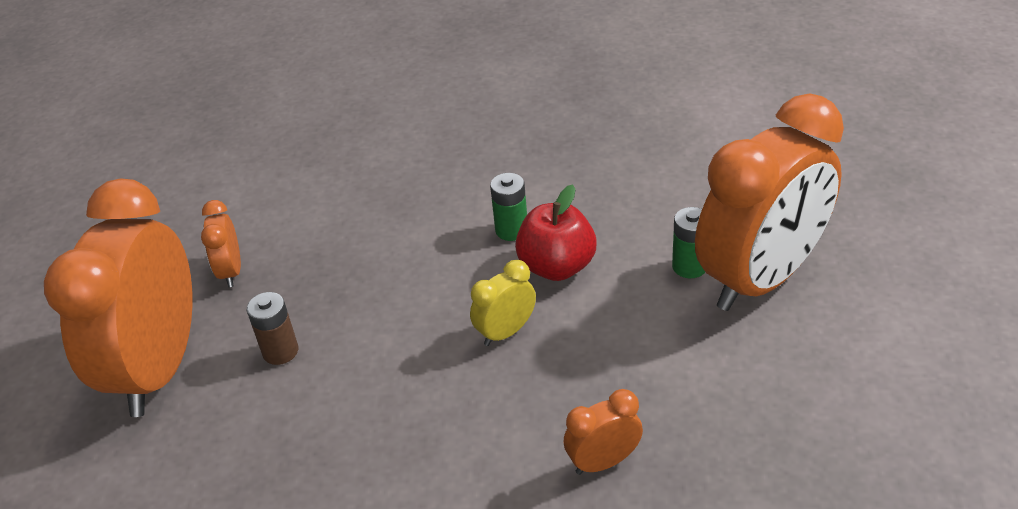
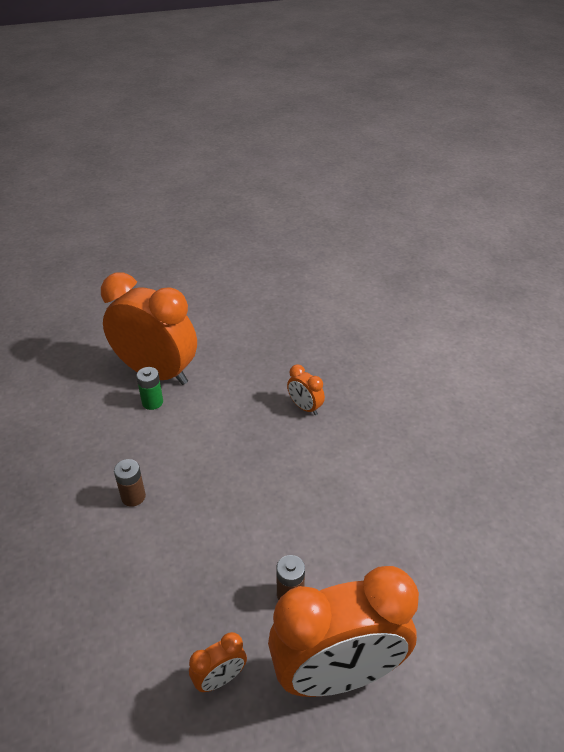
camera: 115 degrees left, 0 degrees up
(506, 332) = (230, 471): yellow clock -> none
(511, 230) = (133, 497): green battery -> brown battery
(557, 267) = (166, 462): red apple -> none

